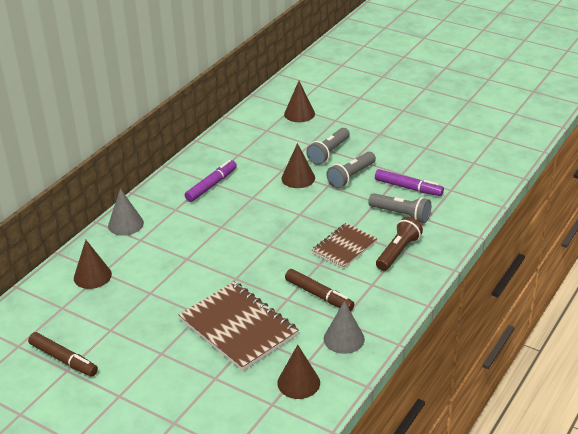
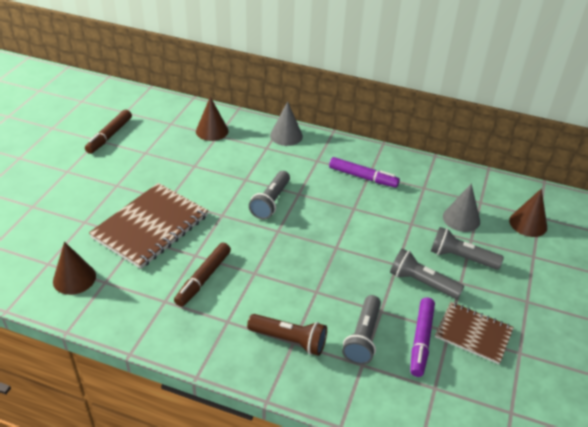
camera: 75 degrees right, 5 degrees up
(227, 245) = (271, 202): none -> grey flashlight
(298, 178) = (401, 238): brown cone -> none
(344, 247) = (287, 290): brown notebook -> brown notebook (473, 334)
(344, 339) = (137, 306): grey cone -> grey cone (461, 219)

